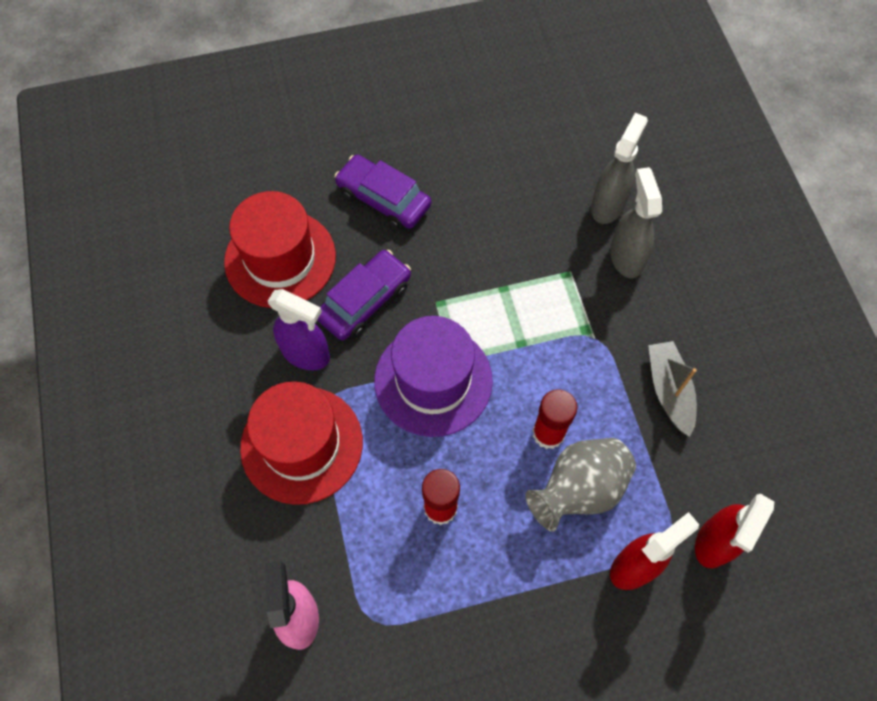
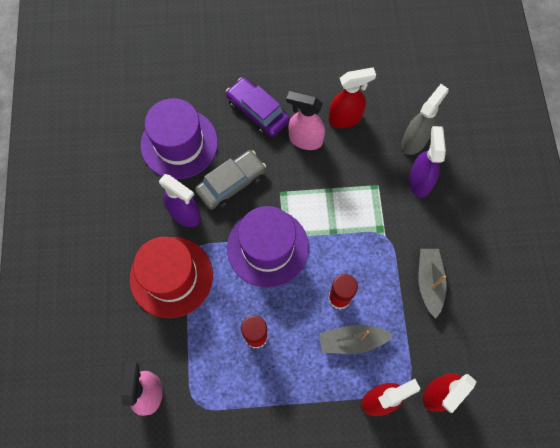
camera: 10 degrees right, 5 degrees up
(280, 259) = (179, 143): red hat -> purple hat
(364, 301) = (231, 183): purple car -> grey car
(457, 226) = (305, 139): none -> pink spray bottle
(507, 190) = (345, 118): none -> red spray bottle
(578, 490) = (352, 341): grey vase -> grey boat
(626, 257) = (419, 181): grey spray bottle -> purple spray bottle

